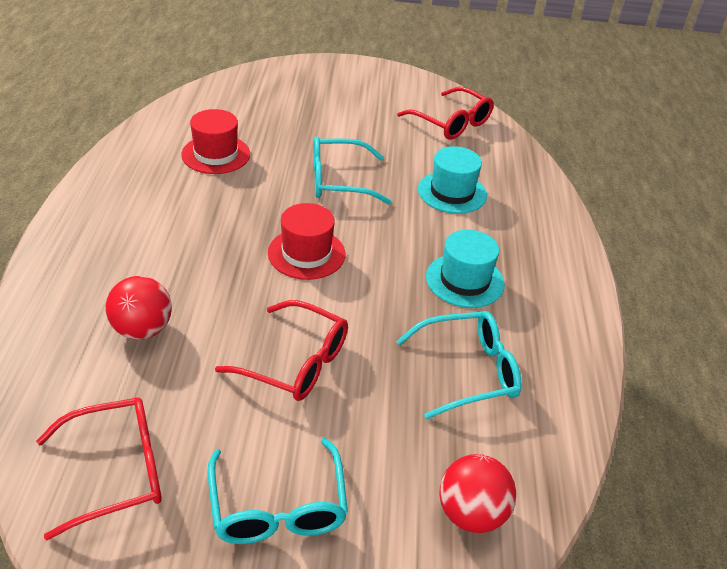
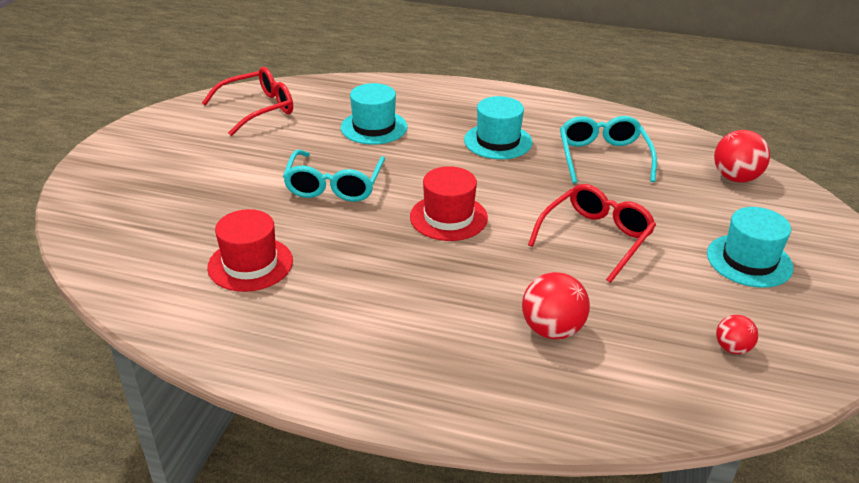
camera: 75 degrees left, 5 degrees down
(117, 471) = (732, 348): red glasses -> red ball
(278, 507) = (749, 260): turquoise glasses -> turquoise hat

